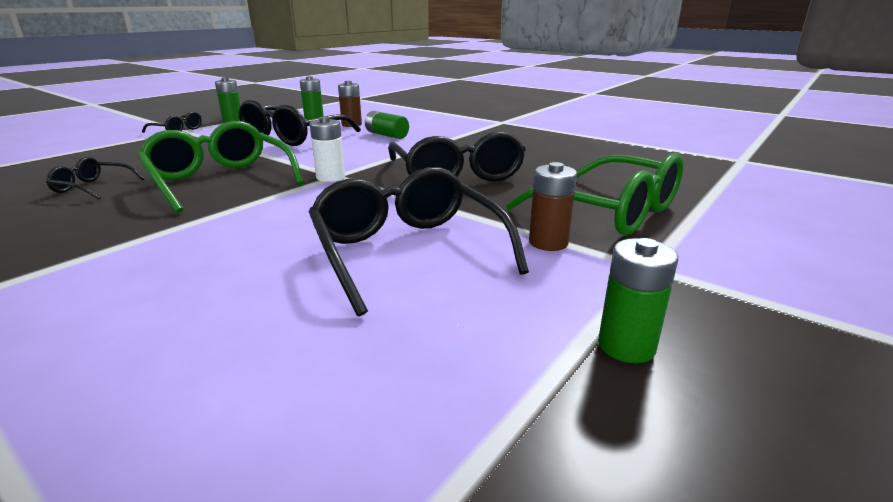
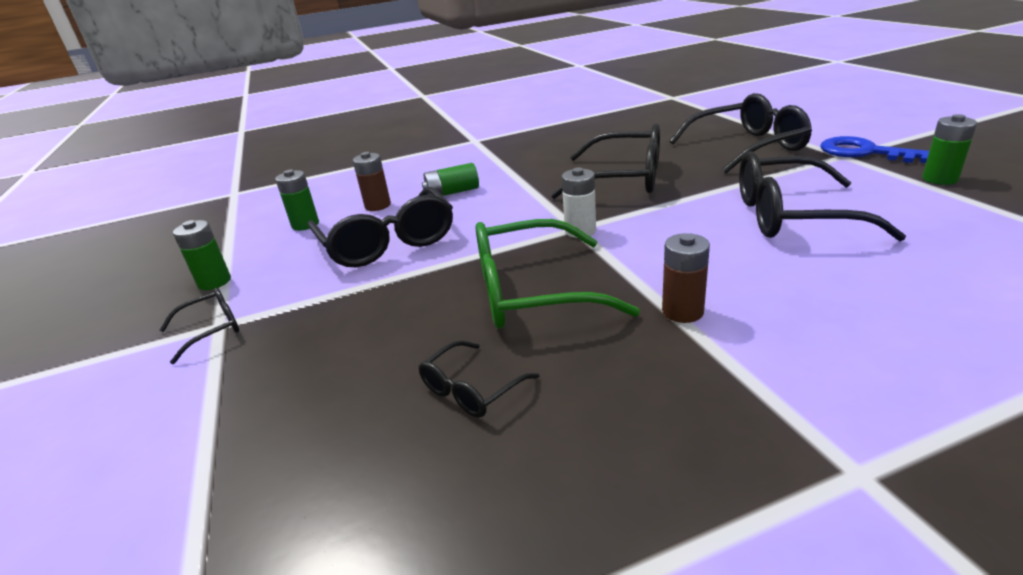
camera: 55 degrees left, 5 degrees up
(548, 242) = (795, 172): brown battery -> brown battery (682, 311)
(611, 211) = (747, 147): green glasses -> black glasses
(683, 281) = (865, 152): none -> blue key

